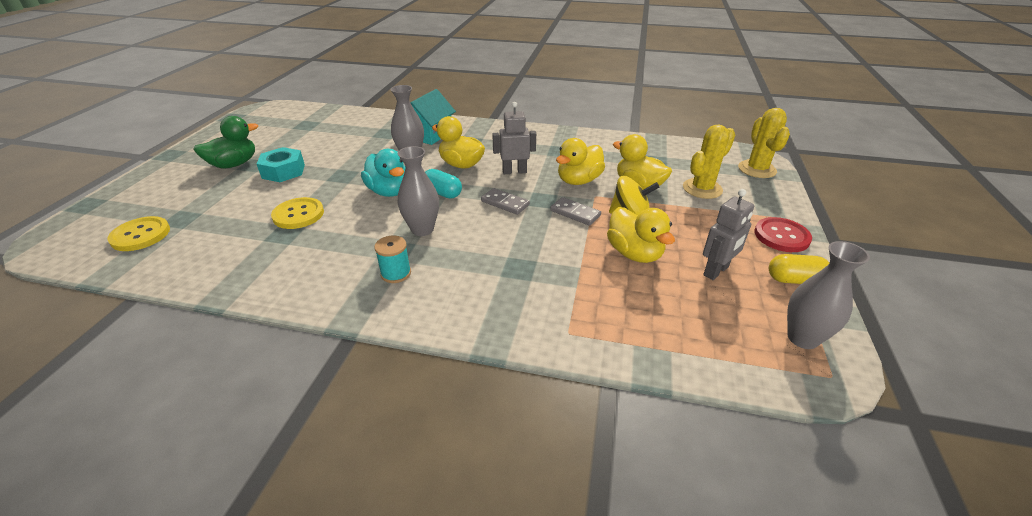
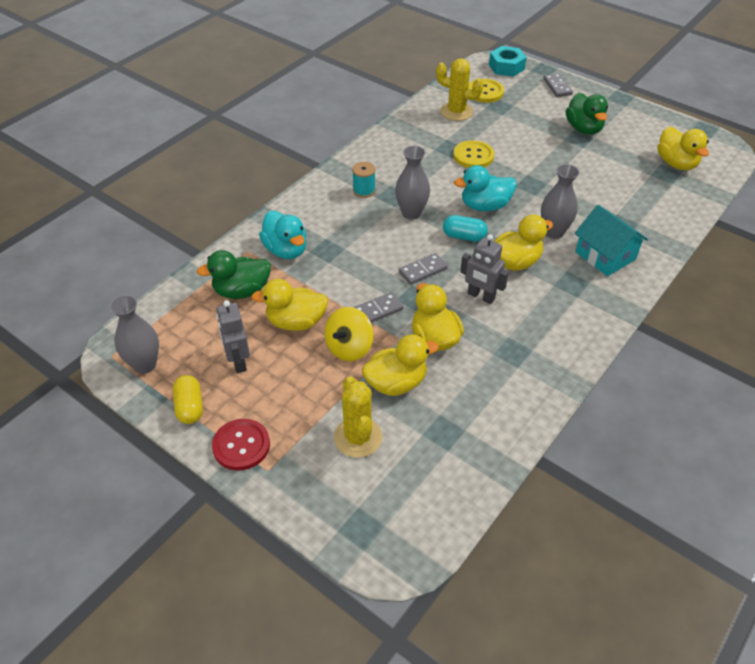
camera: 115 degrees right, 10 degrees up
(137, 190) = (557, 87): none -> grey domino
(283, 171) = (556, 153): turquoise nut -> turquoise nut (506, 67)
(290, 122) = (676, 163): none -> yellow duck
(442, 193) = (464, 236): turquoise capsule -> turquoise capsule turned 45 degrees clockwise
(514, 171) = (481, 296): grey robot -> grey robot turned 105 degrees clockwise
(542, 299) = (286, 250): none -> turquoise duck
(633, 308) = (241, 291): none -> green duck
(757, 169) = (365, 530): yellow cactus -> yellow cactus (456, 112)
(794, 280) = (190, 407): yellow capsule -> yellow capsule turned 45 degrees counterclockwise

